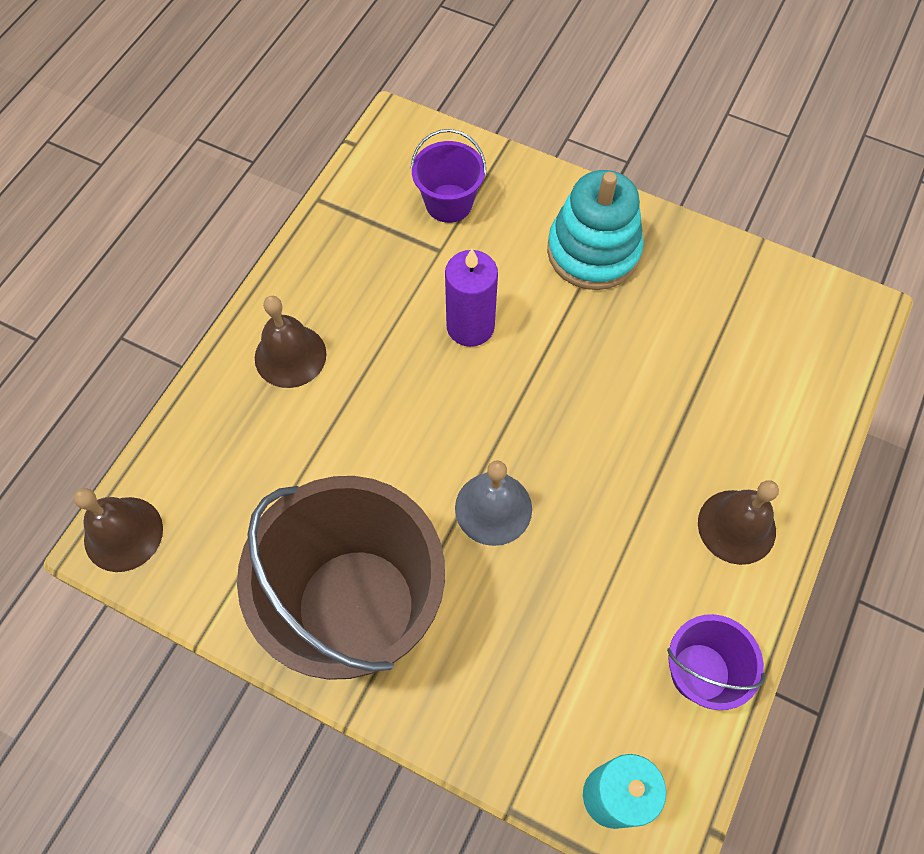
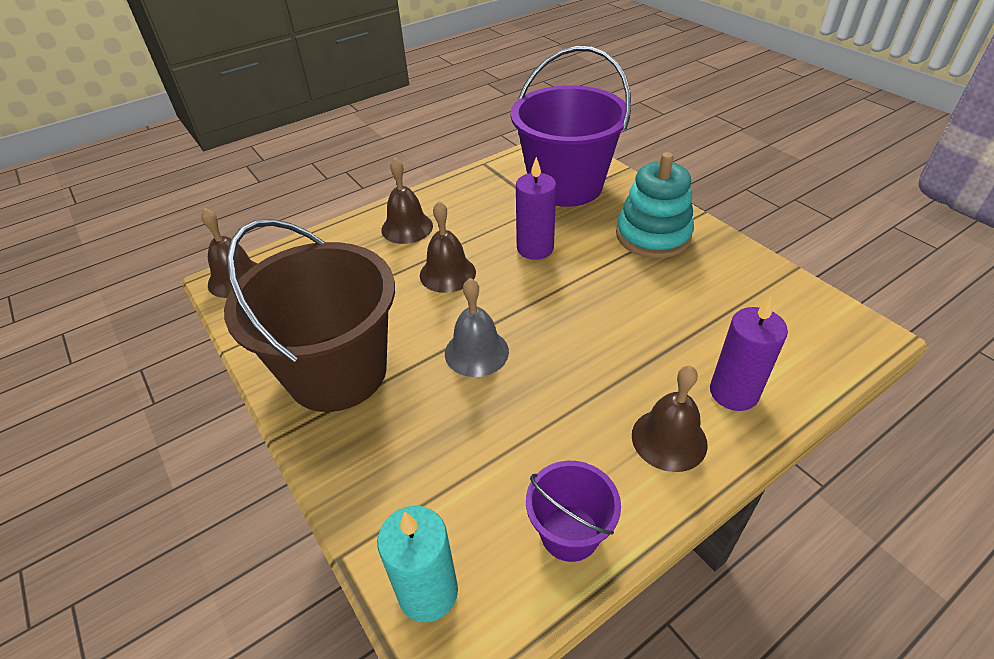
camera: 30 degrees right, 20 degrees down
(390, 409) = (447, 273): none -> brown bell
(449, 203) = (566, 186): purple bucket -> purple bucket, size x2.11
(769, 442) = (733, 392): none -> purple candle

